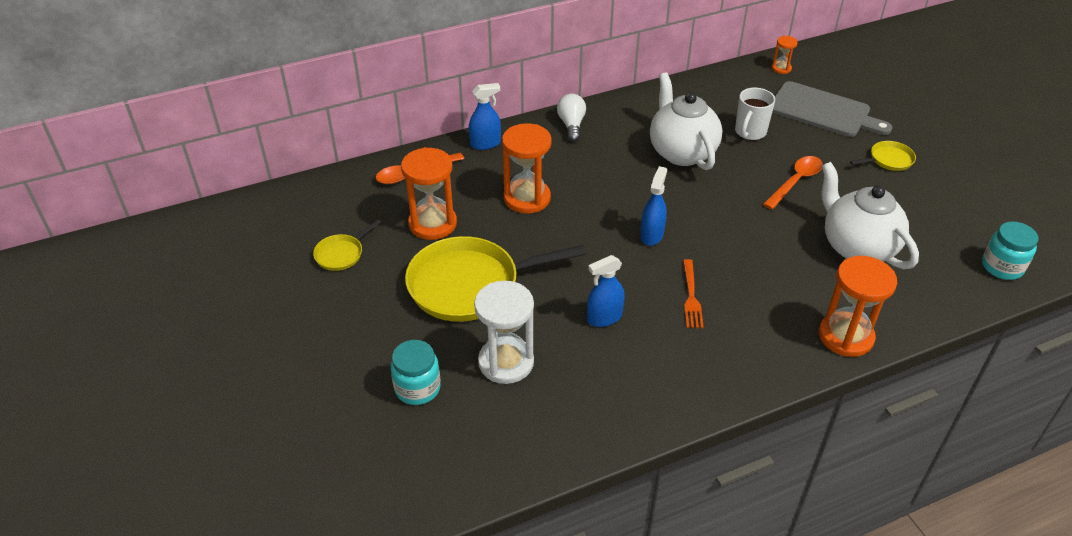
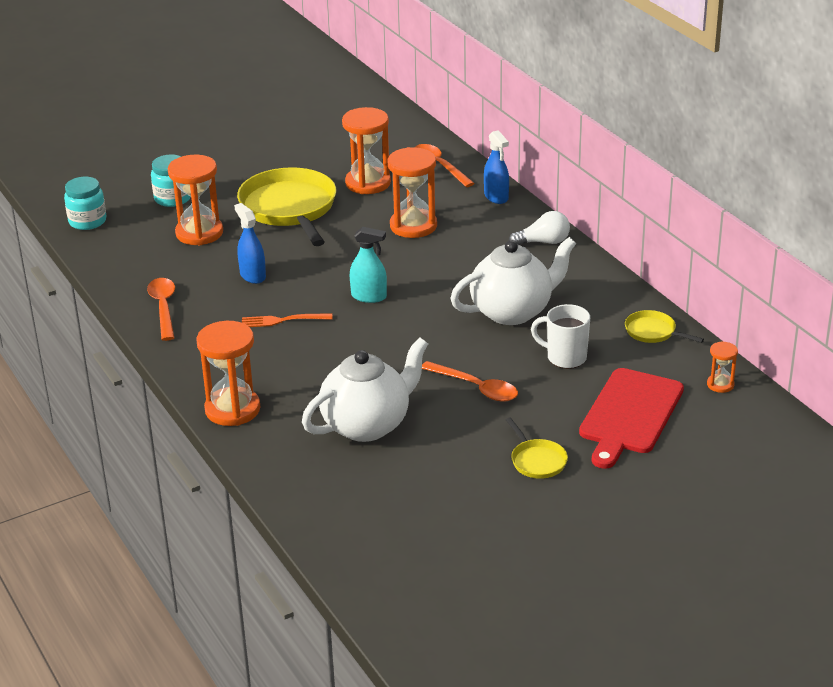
camera: 85 degrees right, 10 degrees down
(341, 254) = (322, 148): yellow pan -> yellow pan (653, 332)
(506, 362) = (199, 233): white hourglass -> orange hourglass
(651, 235) = (369, 296): blue spray bottle -> turquoise spray bottle
(662, 393) = (163, 307): none -> orange spoon
(823, 111) = (629, 415): grey cutting board -> red cutting board
(1002, 267) = (346, 529): turquoise jar -> turquoise jar (87, 221)

